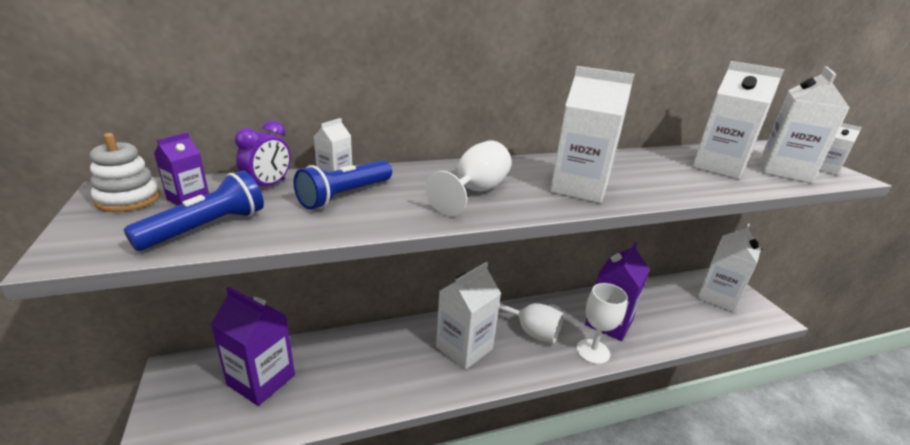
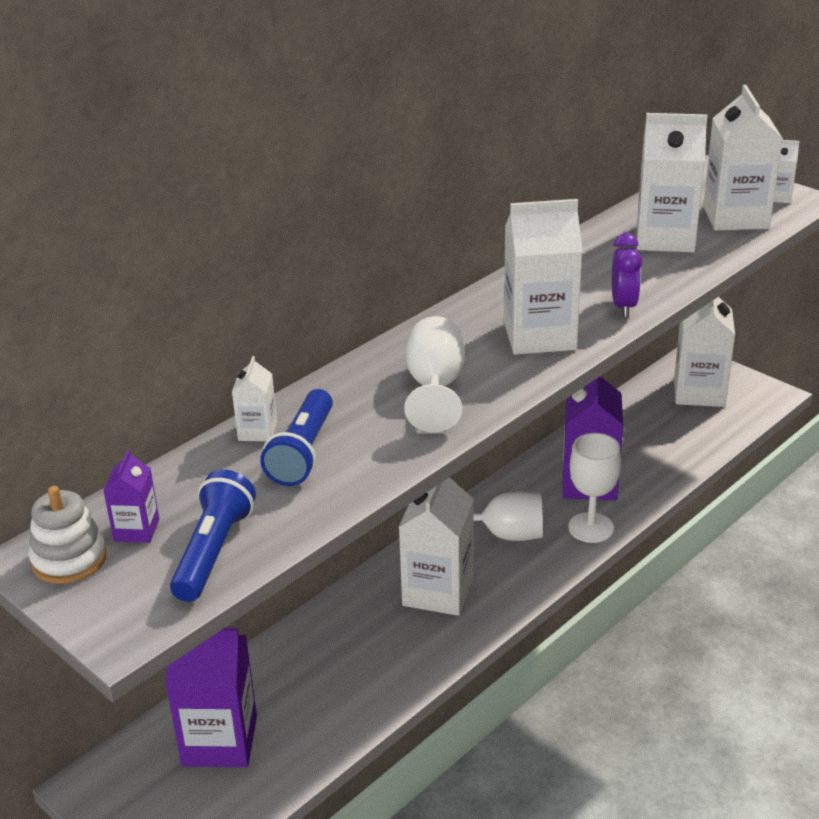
camera: 25 degrees left, 5 degrees up
(268, 186) = (199, 476): purple clock -> purple clock (623, 306)

